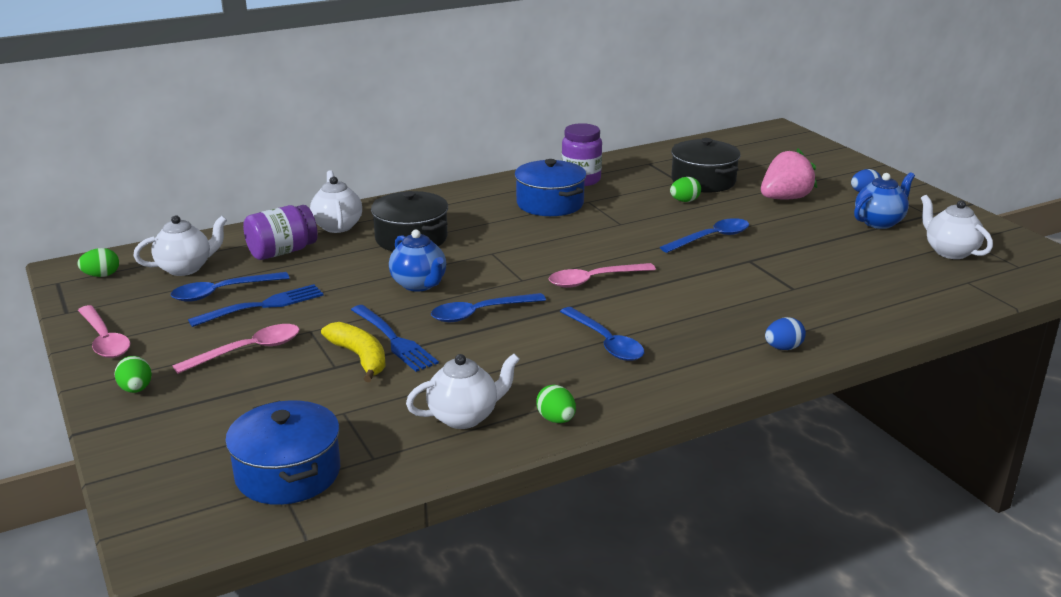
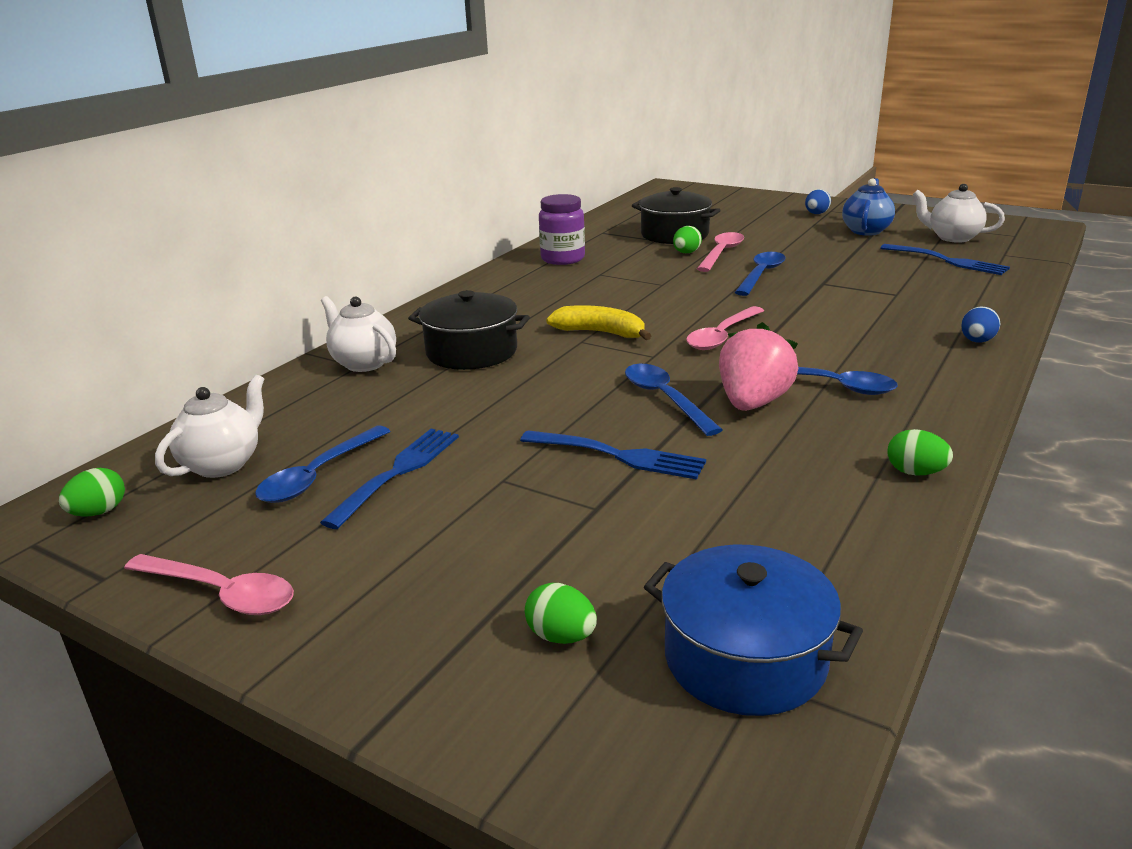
camera: 30 degrees left, 0 degrees up
(136, 389) = (368, 641): green egg -> green egg (561, 636)
(248, 351) = (458, 530): pink spoon -> pink spoon (721, 253)
(282, 252) = (333, 408): purple jar -> none
(360, 358) = (610, 488): yellow banana -> yellow banana (600, 333)
(419, 284) = (554, 392): blue teapot -> none
(464, 417) = (826, 506): white teapot -> none
(480, 313) = (665, 399): blue spoon -> blue spoon turned 120 degrees clockwise
(550, 204) = (566, 285): blue pot -> none
(785, 198) = (764, 231): pink strawberry -> pink strawberry (753, 403)
(899, 272) = (947, 261): none -> blue fork

